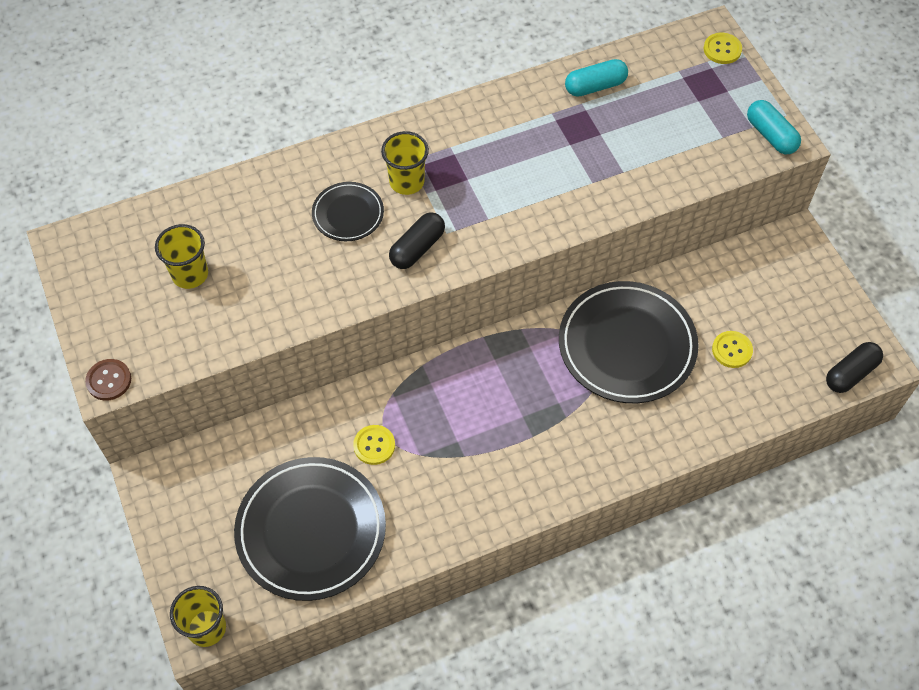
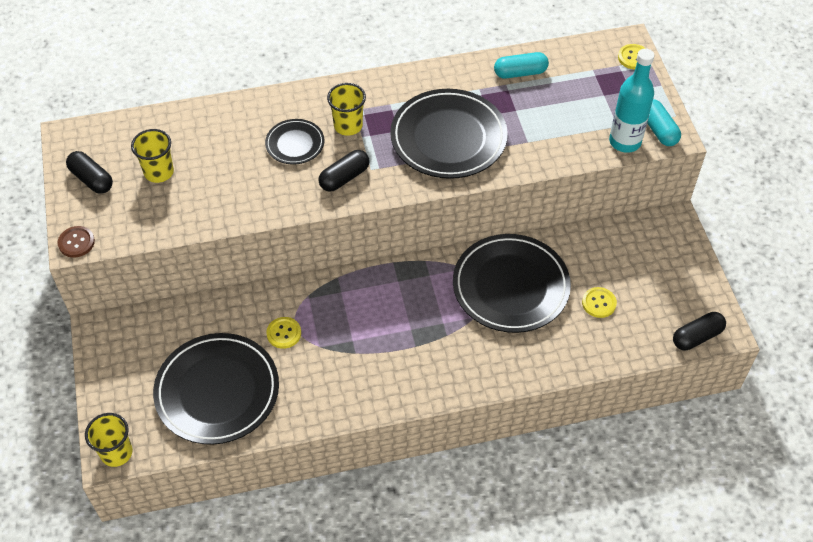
camera: 10 degrees right, 5 degrees down
(108, 295) = (91, 179): none -> black capsule
(529, 180) = (448, 138): none -> black plate
(735, 155) = (625, 142): none -> turquoise bottle

